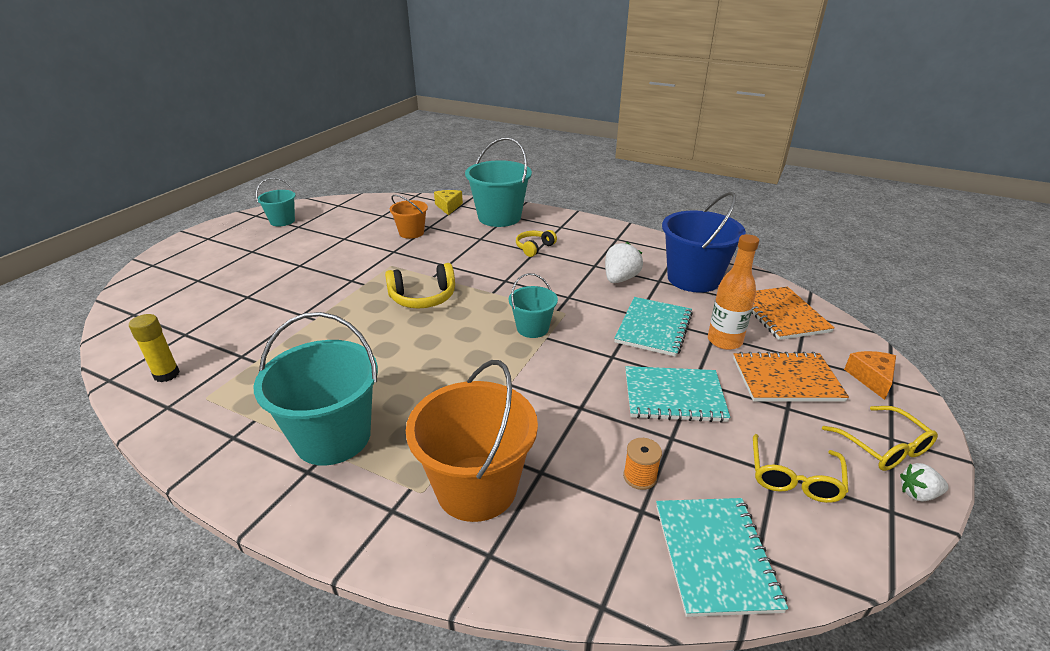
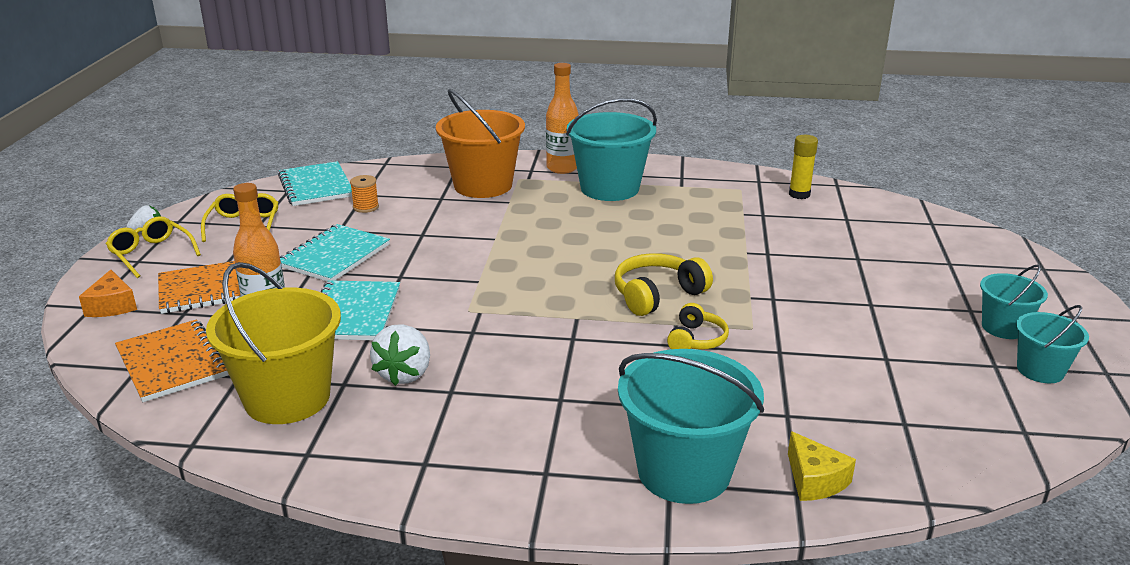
camera: 160 degrees right, 5 degrees down
(348, 503) = (562, 168): none -> orange bottle
(411, 233) = (799, 393): orange bucket -> none
(532, 328) = (499, 286): turquoise bucket -> turquoise bucket (1003, 327)
(534, 248) = (566, 406): yellow headphones -> yellow headphones (696, 340)
(674, 396) = (334, 256): turquoise notebook -> turquoise notebook turned 45 degrees counterclockwise
(693, 279) = (287, 398): blue bucket -> yellow bucket

